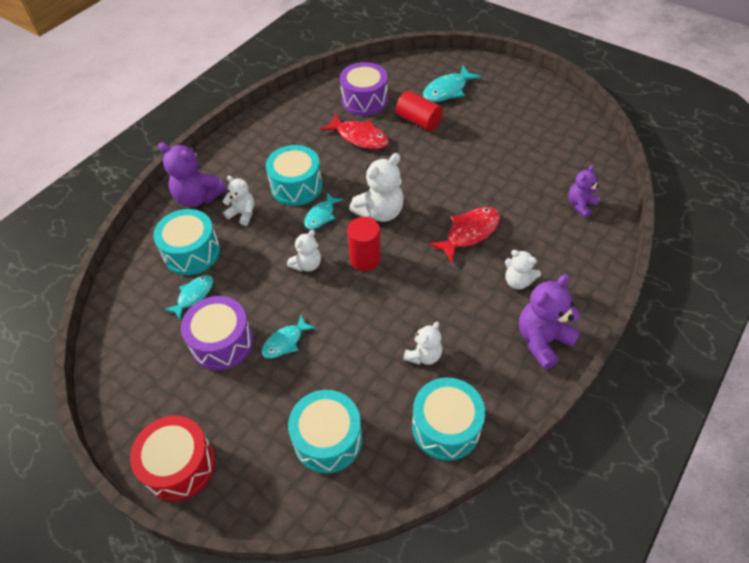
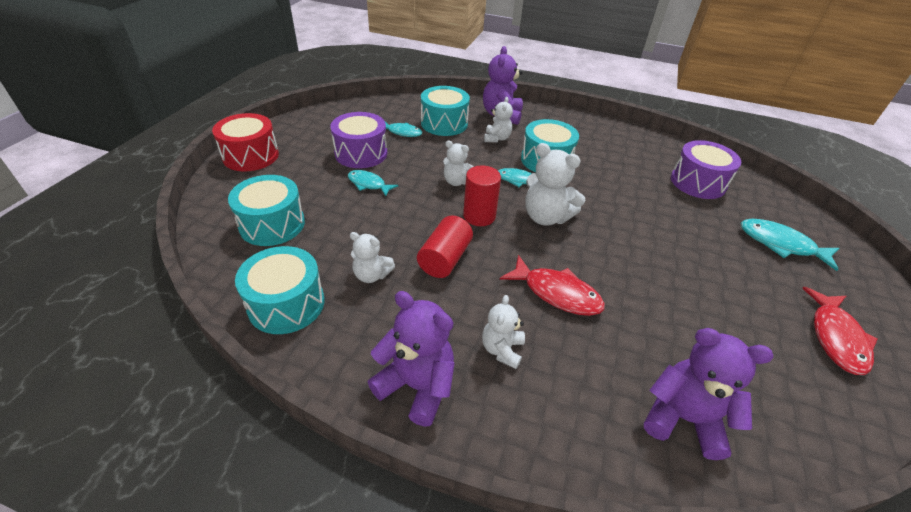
camera: 70 degrees right, 10 degrees down
(359, 137) = (640, 187): red fish -> red fish (836, 338)
(418, 121) = (704, 227): red cylinder -> red cylinder (445, 259)
(580, 205) = (683, 418): purple teddy bear -> purple teddy bear, size x1.64

